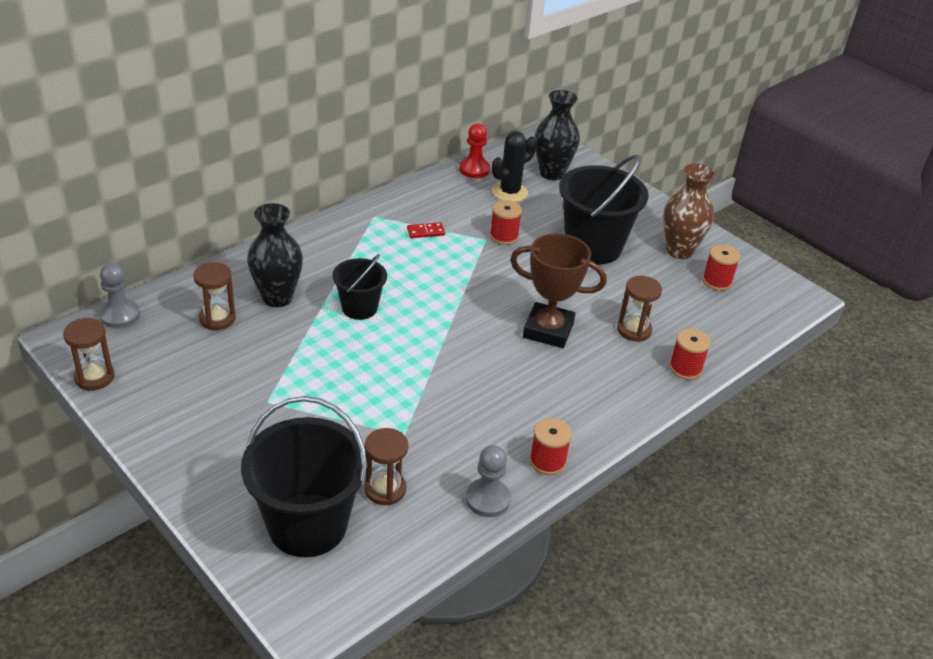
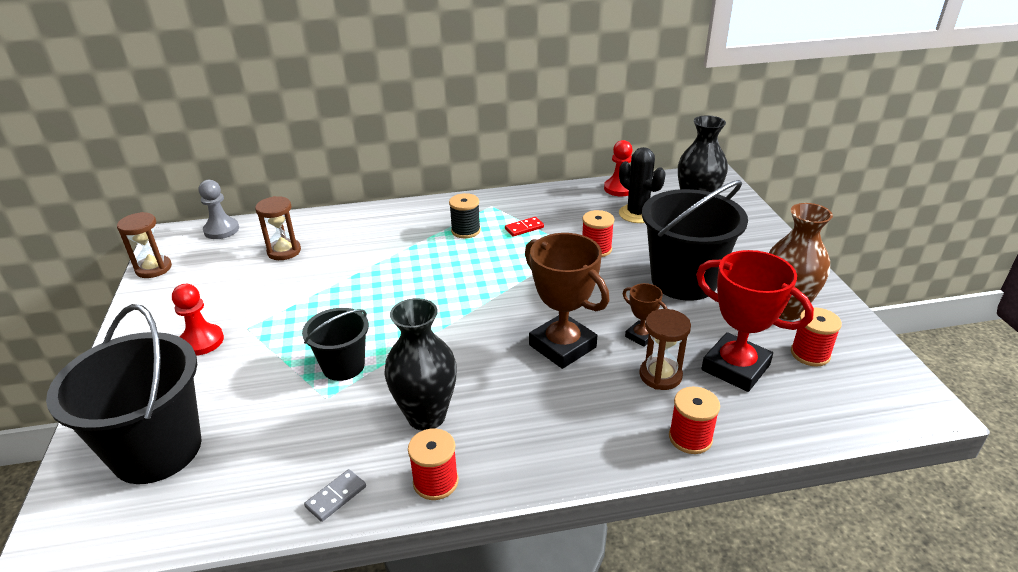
camera: 35 degrees right, 5 degrees down
(237, 428) = (202, 341): none -> red pawn
(277, 298) = (346, 248): black vase -> black vase (426, 416)
(359, 308) = (403, 274): black bucket -> black bucket (343, 366)
(375, 248) = (466, 231): none -> black spool
(385, 489) = (255, 444): brown hourglass -> none
(425, 232) = (524, 228): red domino -> red domino turned 45 degrees counterclockwise
(487, 499) = (336, 497): grey pawn -> grey domino
(510, 192) = (637, 214): black cactus -> black cactus turned 60 degrees clockwise
(597, 303) = (641, 336): none -> brown trophy
(677, 307) = (735, 367): none -> red trophy

